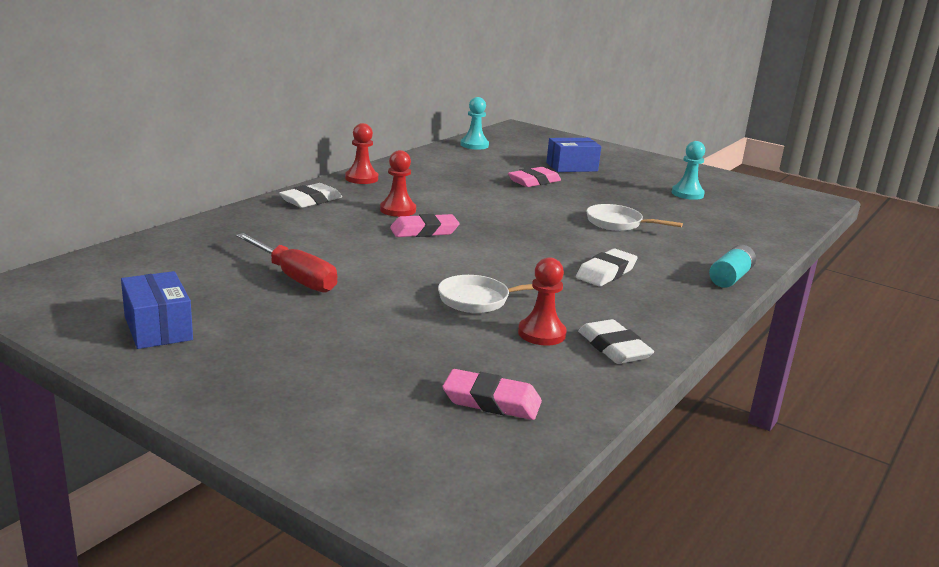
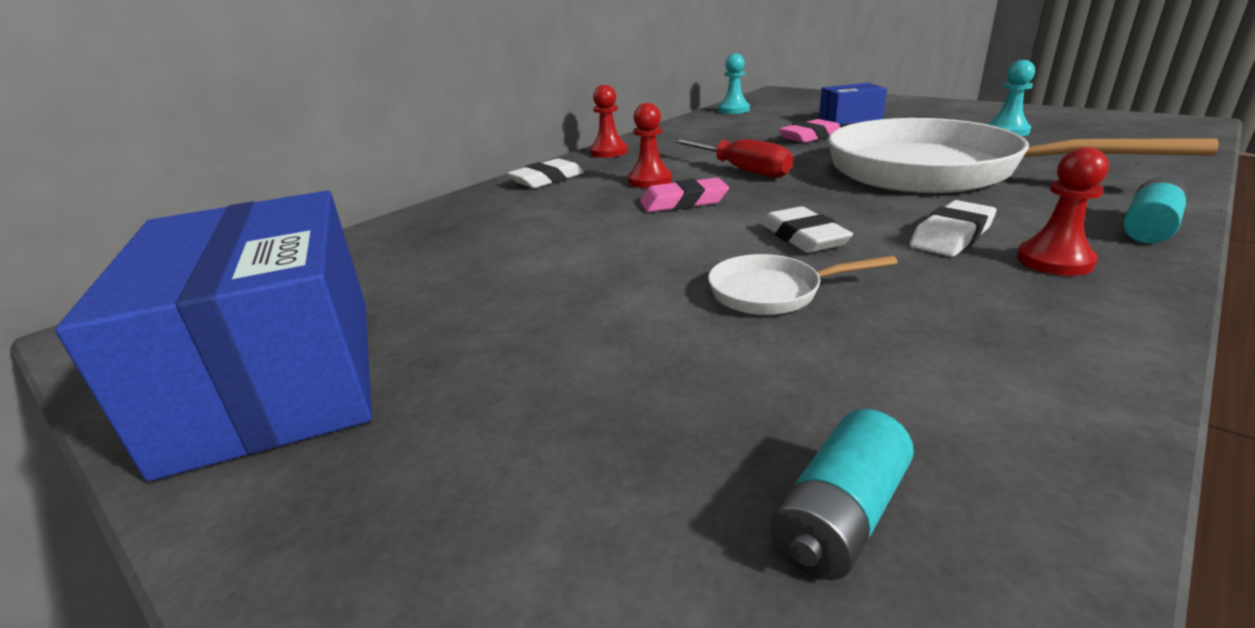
camera: 10 degrees right, 5 degrees up
(158, 328) = (278, 376): blue box -> blue box, size x2.13
(295, 278) = (506, 279): red screwdriver -> red screwdriver (742, 170)
(491, 401) = (840, 517): pink eraser -> turquoise battery
(541, 334) = (890, 346): red pawn -> red pawn (1054, 261)
(614, 348) = (1032, 366): white eraser -> white eraser (803, 237)
(618, 223) = (935, 171): white pan -> white pan, size x2.46

